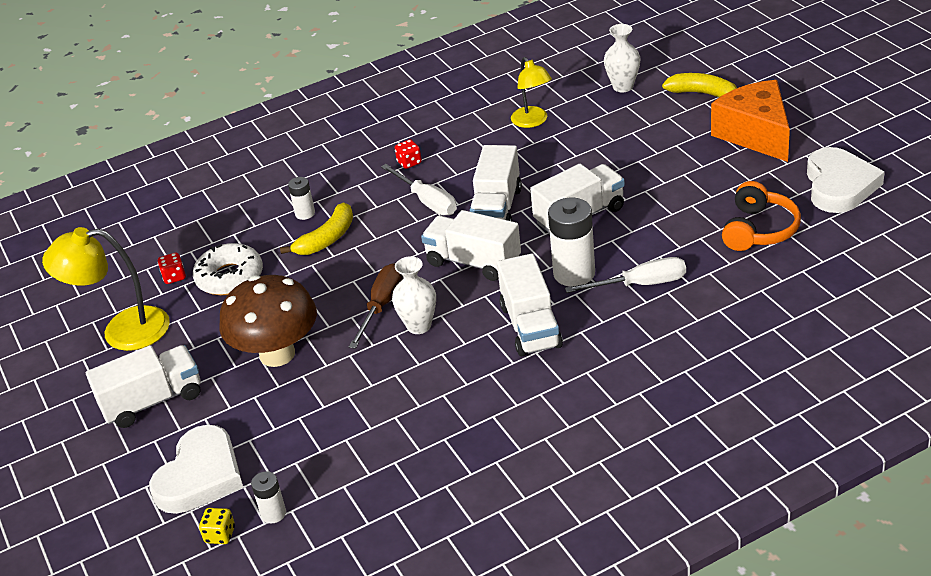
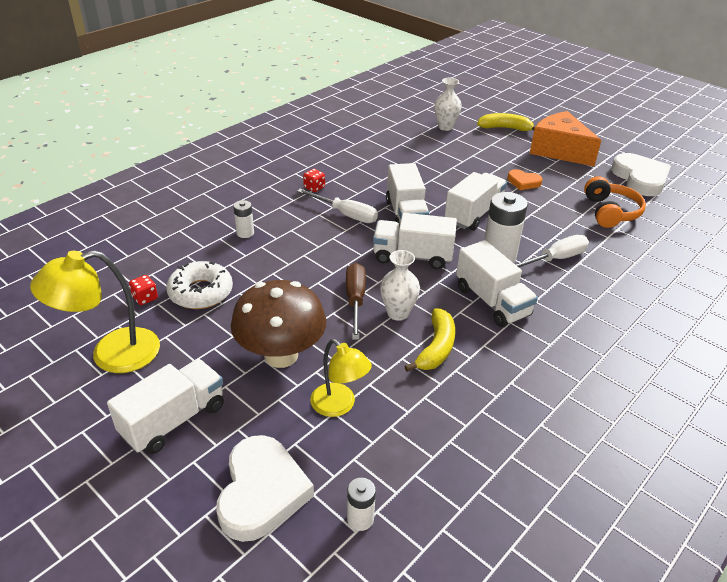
camera: 25 degrees left, 0 degrees up
(220, 535) = (315, 555): yellow dice -> none
(327, 239) = (276, 251): yellow banana -> yellow banana (436, 348)
(533, 121) = (394, 153): yellow lamp -> yellow lamp (339, 406)
(673, 177) = (523, 182): none -> orange heart

